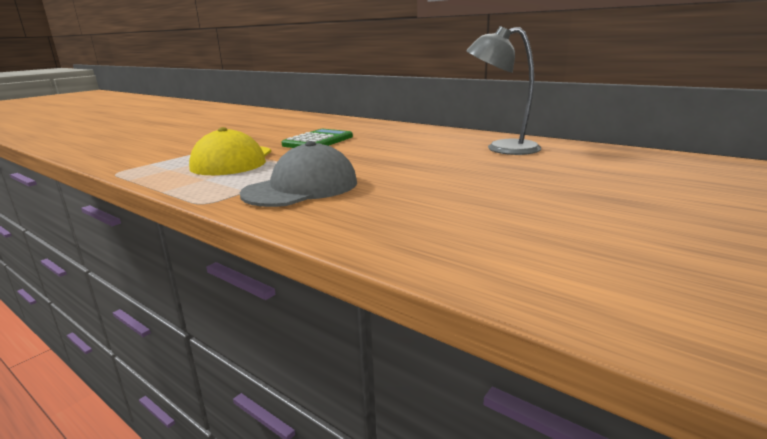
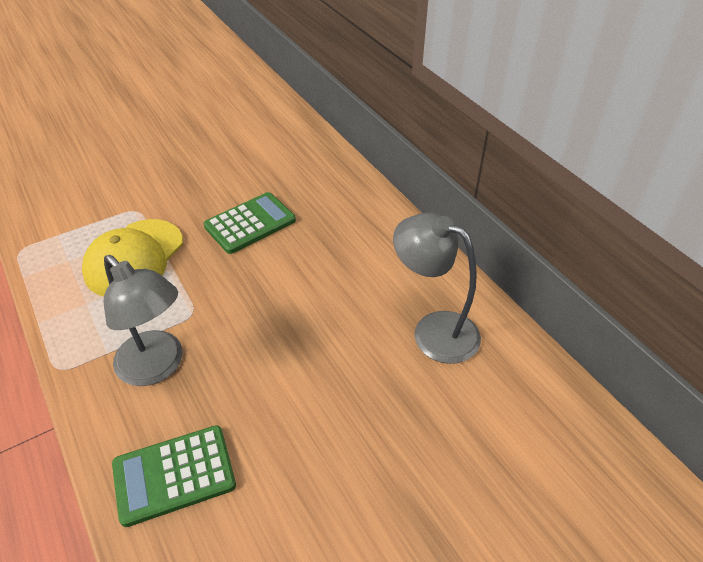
camera: 20 degrees right, 25 degrees up
(301, 188) = (157, 367): grey cap -> grey lamp
(371, 219) = (174, 475): none -> green calculator

